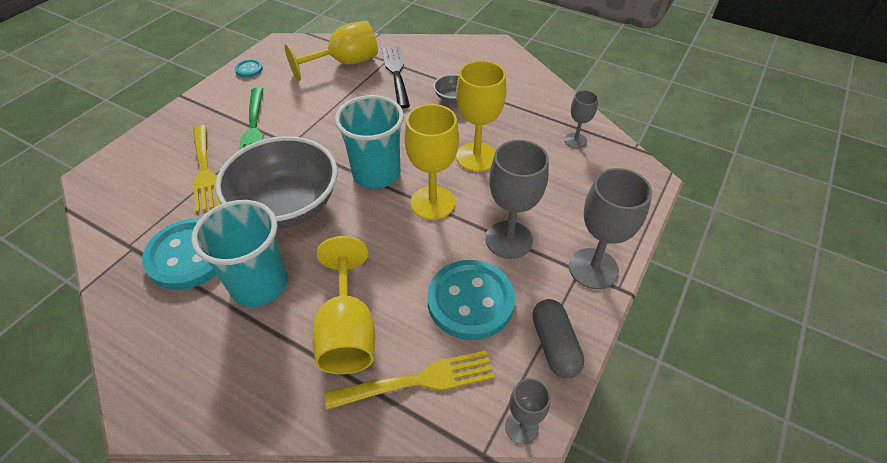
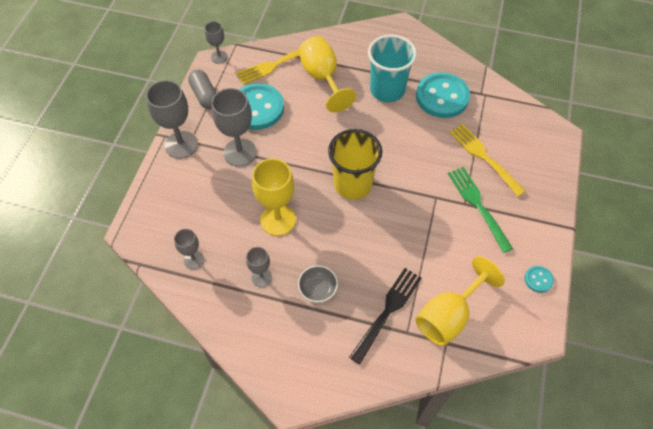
camera: 165 degrees right, 10 degrees up
(286, 206) = (404, 143): grey bowl -> none
(376, 174) = (352, 184): turquoise cup -> yellow cup
(396, 74) = (387, 312): black fork -> black fork turned 120 degrees counterclockwise
(432, 203) = (301, 169): yellow goblet -> none
(505, 115) = (261, 277): none -> grey goblet

